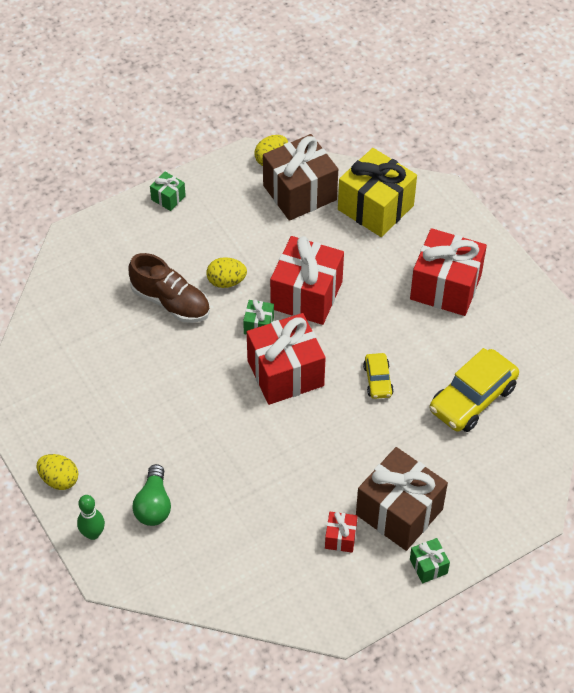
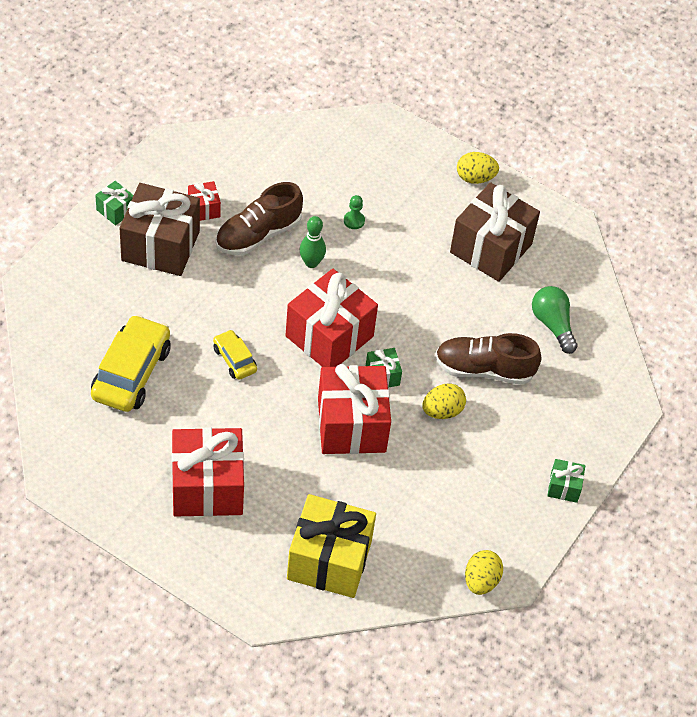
camera: 150 degrees right, 0 degrees up
(93, 533) = (417, 147): green bowling pin -> green bowling pin (311, 263)
(154, 505) = (381, 184): green light bulb -> green light bulb (552, 325)
(202, 475) = (354, 221): none -> green pawn
(299, 192) = (425, 548): brown gift -> brown gift (491, 248)
(300, 492) = (258, 234): none -> brown shoe

